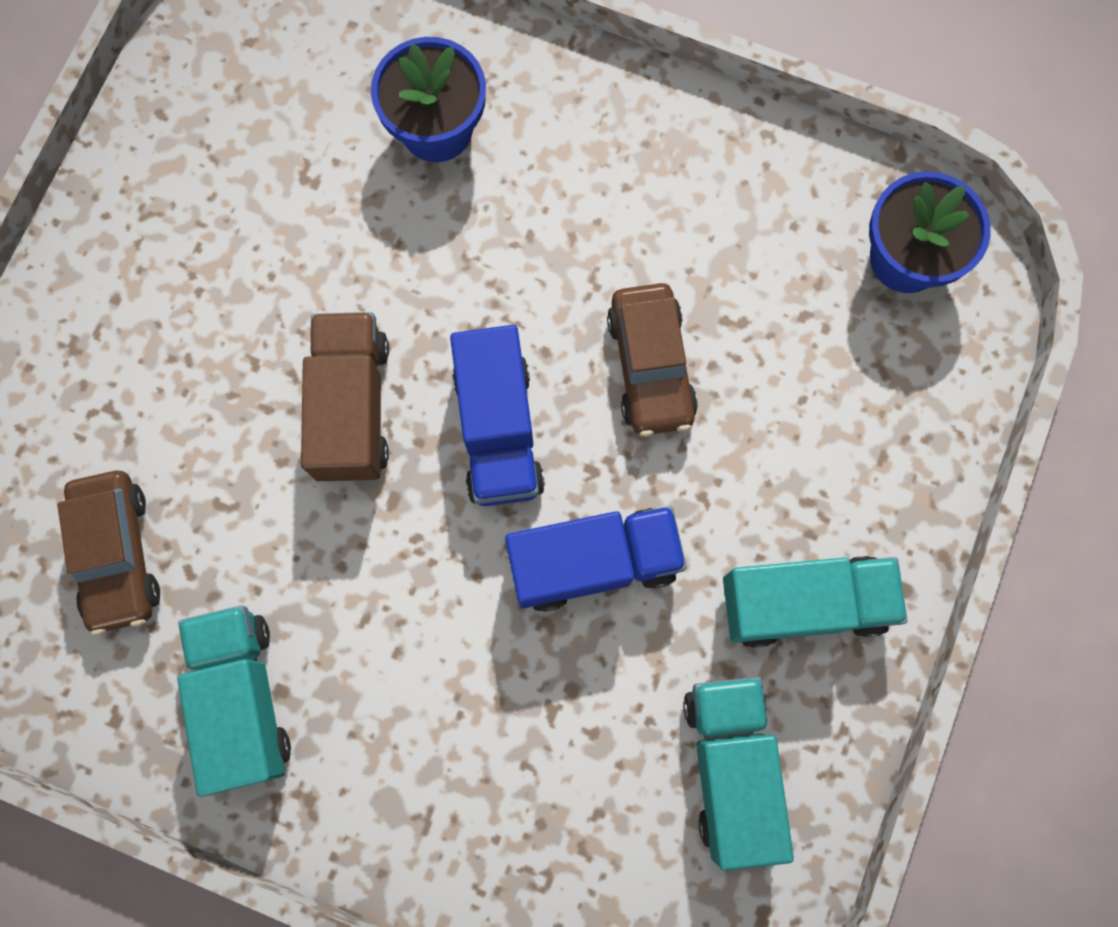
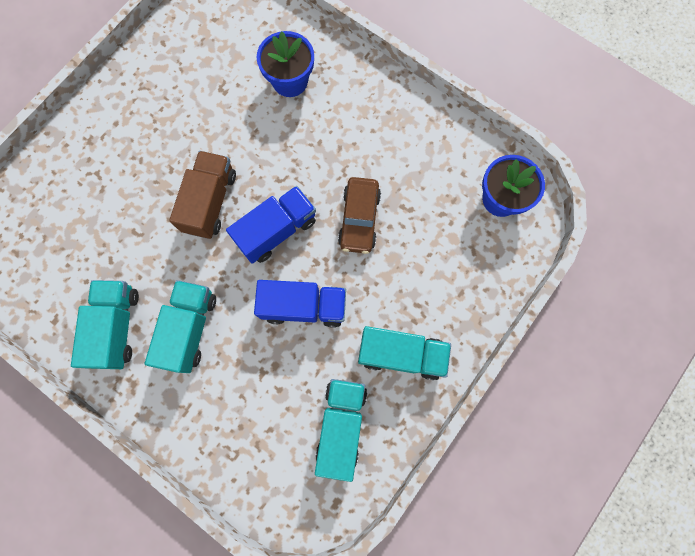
camera: 15 degrees right, 0 degrees up
(118, 554) = (80, 243): brown car -> none
(387, 664) = (190, 329): none -> turquoise truck
(498, 430) = (277, 231): blue truck -> blue truck turned 135 degrees counterclockwise

